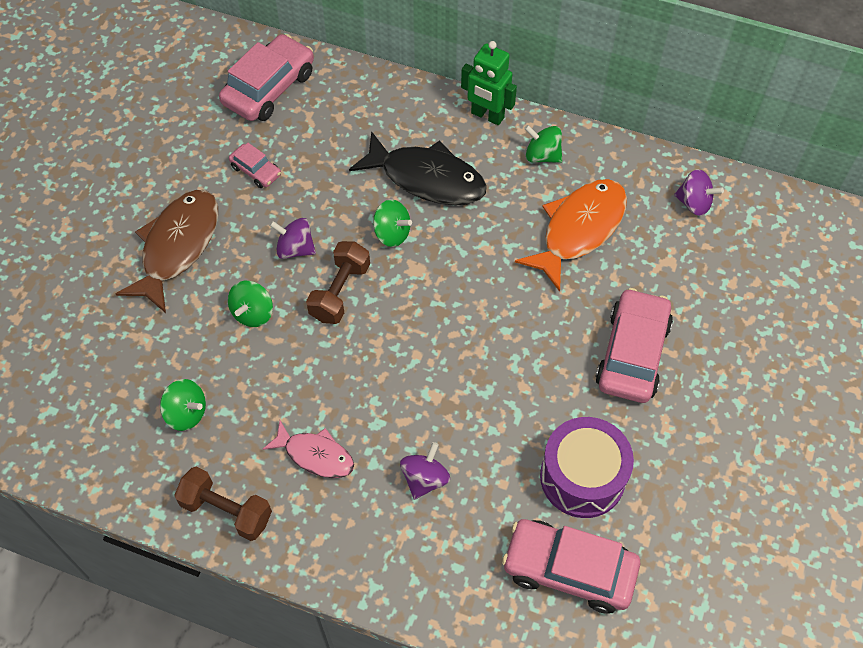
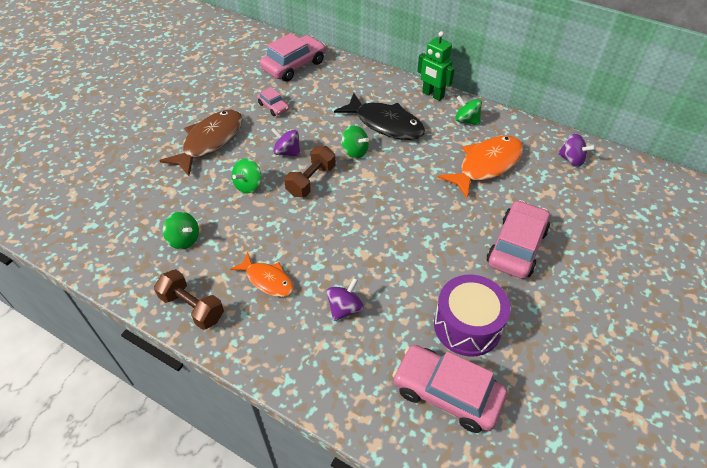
camera: 10 degrees right, 10 degrees down
(315, 455) = (267, 280): pink fish -> orange fish

